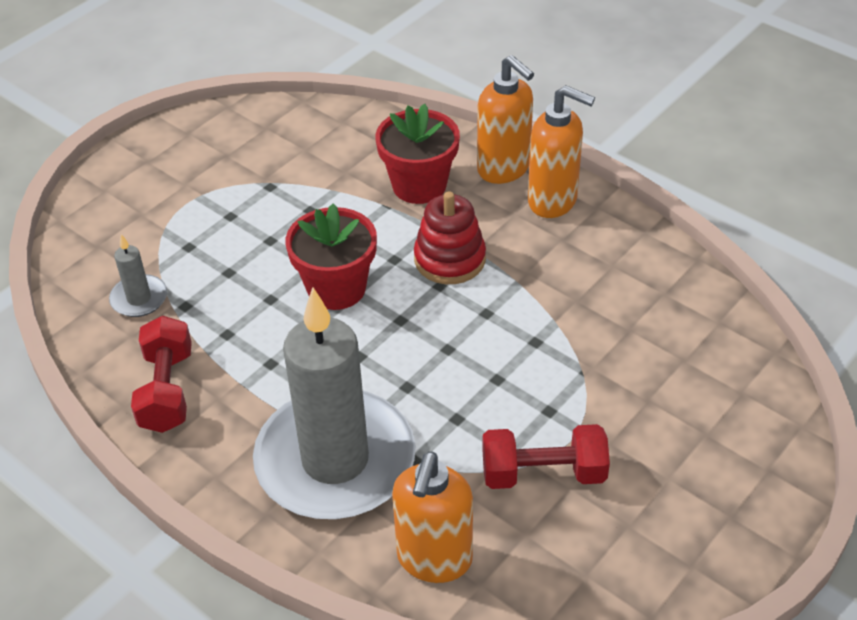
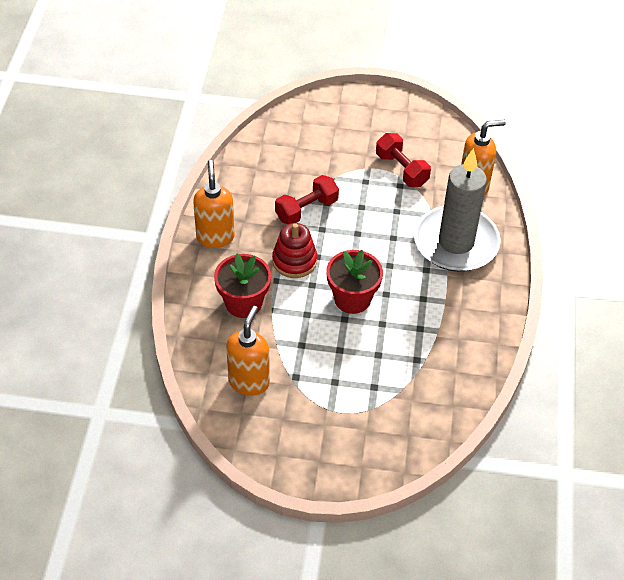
camera: 125 degrees left, 5 degrees up
(139, 298) = (429, 385): grey candle -> none
(167, 390) = (474, 331): red dumbbell -> red dumbbell (306, 210)
(504, 169) = (202, 270): orange soap dispenser -> orange soap dispenser (249, 382)

